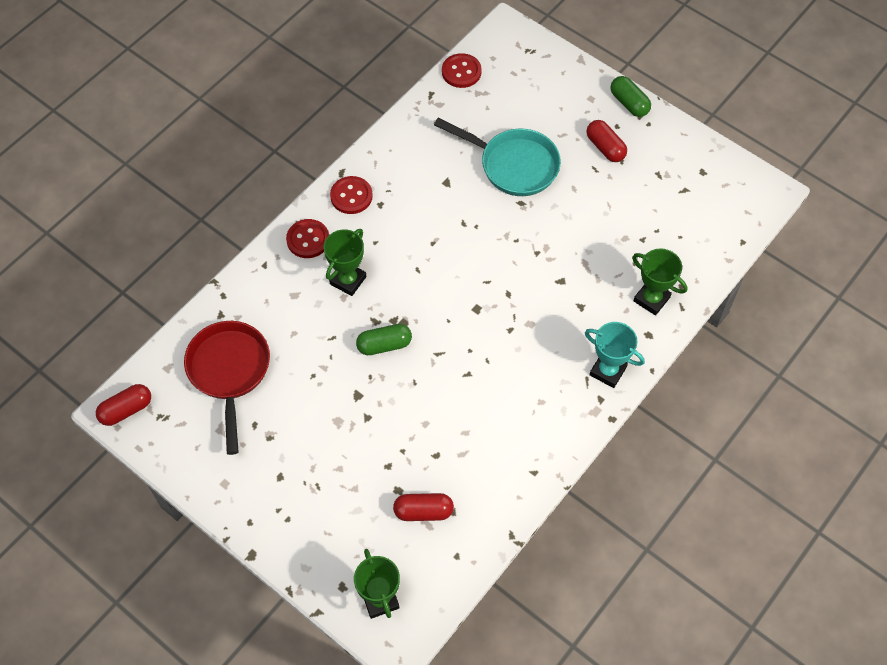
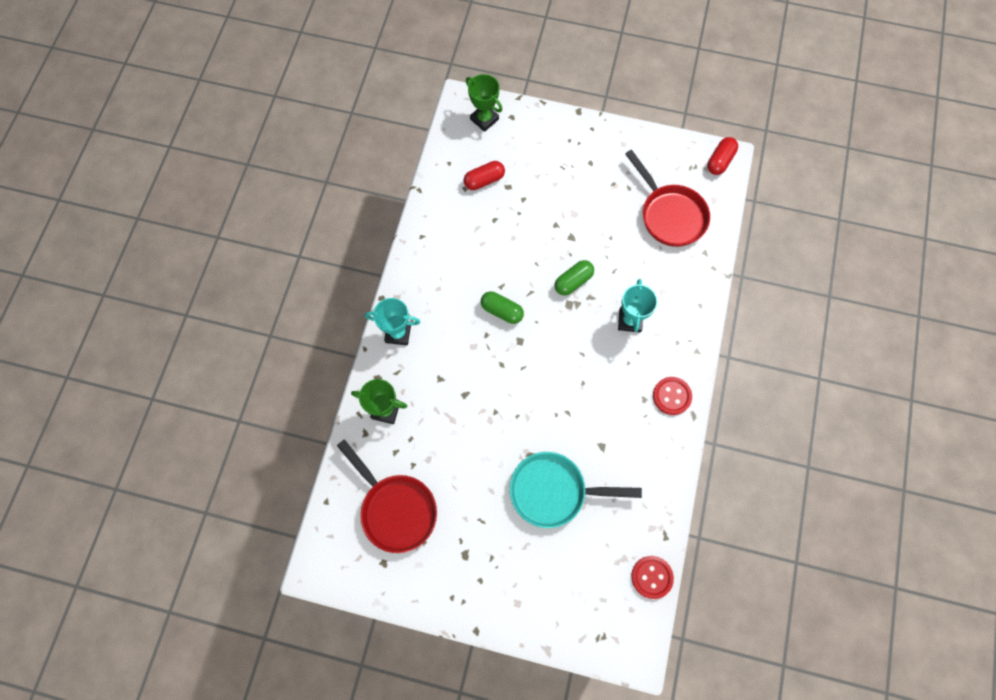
camera: 155 degrees right, 10 degrees up
(308, 240) = (681, 341): red button -> none
(348, 280) = (630, 320): green trophy -> turquoise trophy
(605, 147) = (481, 549): red capsule -> none
(629, 103) = (479, 614): green capsule -> green capsule (502, 311)
(674, 209) = (395, 509): none -> red pan

